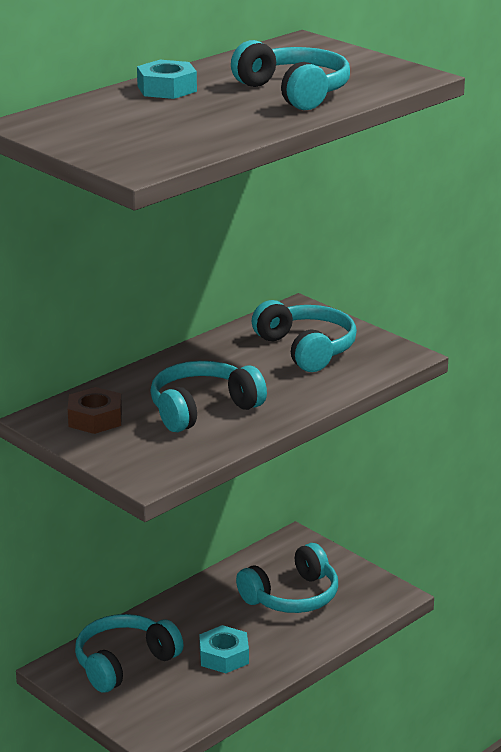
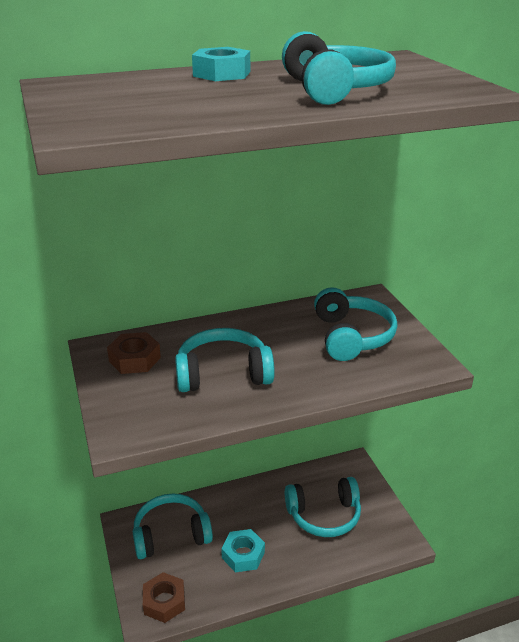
camera: 25 degrees right, 5 degrees up
(164, 719) = (164, 601): none -> brown nut

